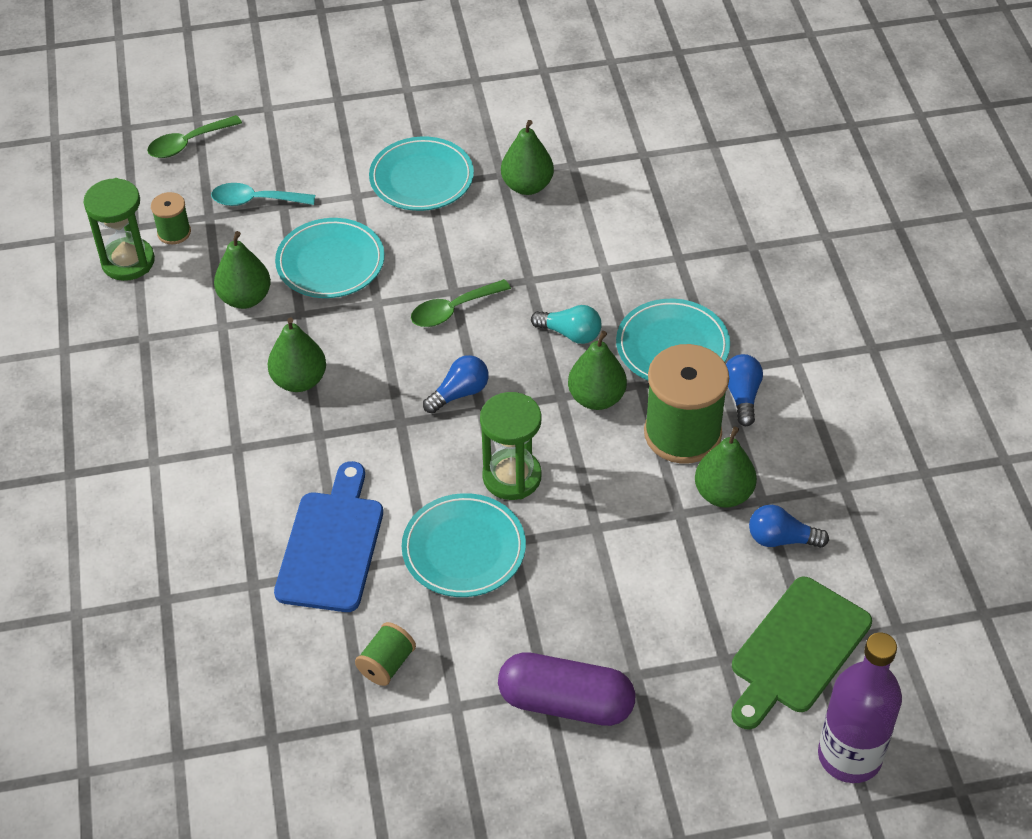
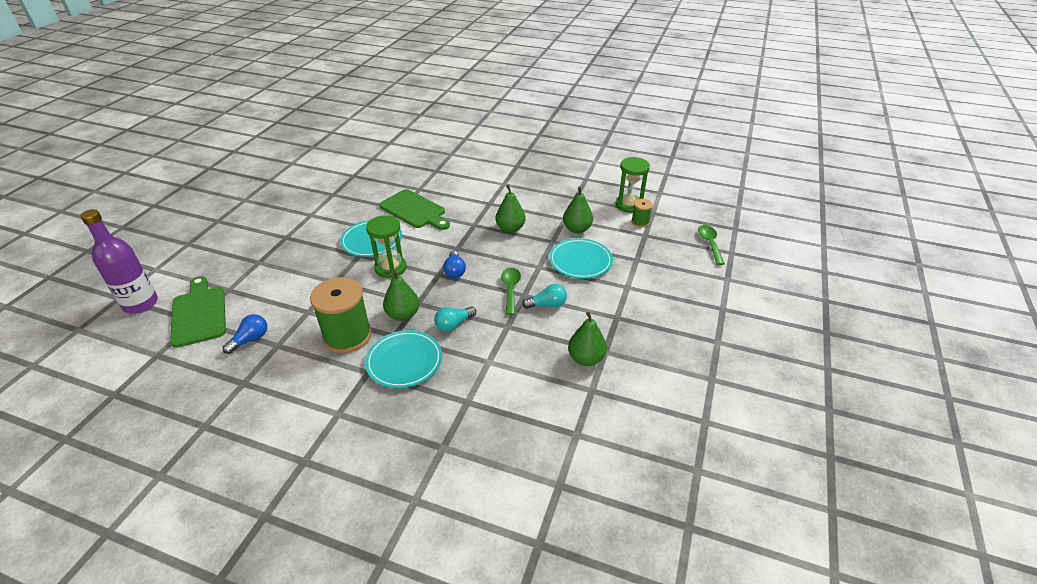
camera: 120 degrees right, 10 degrees down
(256, 200) = (647, 252): turquoise spoon -> none
(332, 545) = (414, 210): blue cutting board -> green cutting board
(386, 664) = (348, 206): green spool -> none
(421, 178) = (624, 316): turquoise plate -> none
(456, 259) = (547, 305): none -> turquoise light bulb
(566, 703) = (274, 239): purple capsule -> none
(723, 494) = (298, 332): green pear -> none
(742, 396) = (342, 373): blue light bulb -> none

